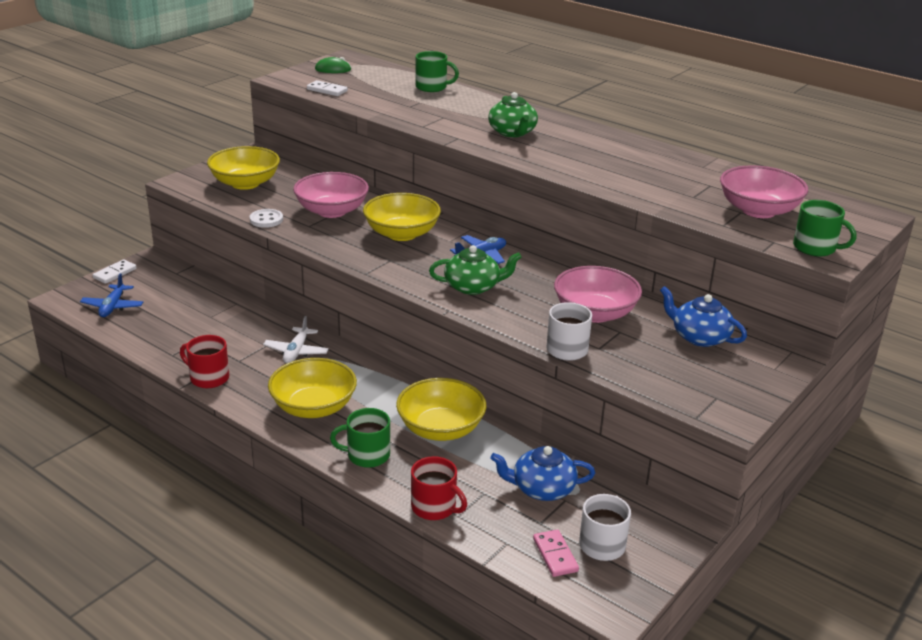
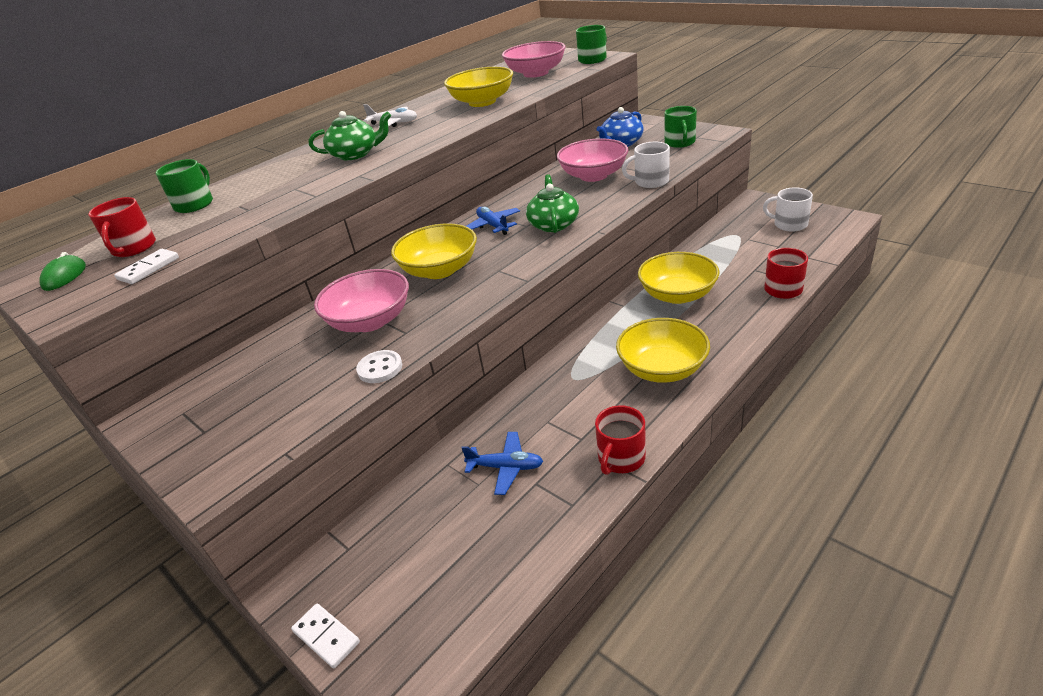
camera: 80 degrees left, 5 degrees up
(113, 306) = (437, 610): blue plane -> blue plane (506, 467)
(245, 183) = (253, 407): yellow bowl -> yellow bowl (482, 102)
(296, 351) = (560, 395): white plane -> white plane (394, 123)
(363, 81) = (133, 248): none -> red mug
(367, 455) = (729, 328): green mug -> green mug (680, 142)
(542, 488) = (739, 247): blue teapot -> none
(555, 555) = (810, 239): pink domino -> none

